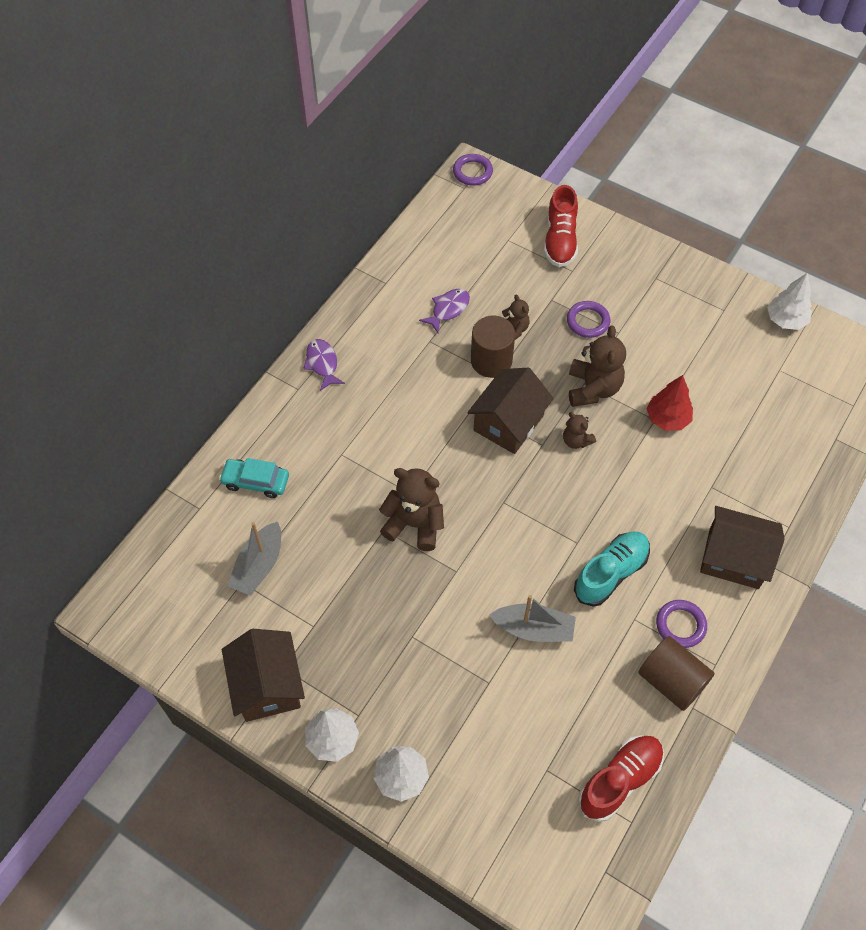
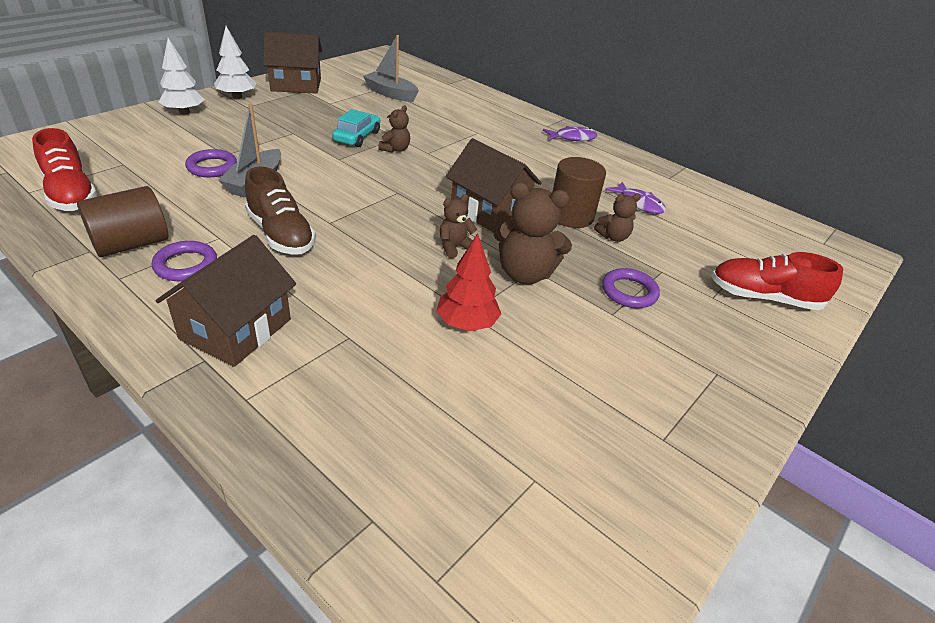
camera: 95 degrees right, 20 degrees down
(256, 482) = (463, 101): turquoise car -> turquoise car (357, 137)
(414, 524) = (395, 149): brown teddy bear -> brown teddy bear, size x0.55
(472, 172) = (853, 253): purple ring -> purple ring (212, 167)
(611, 573) = (281, 234): turquoise shoe -> brown shoe
(785, 320) = (648, 527): white tree -> none

